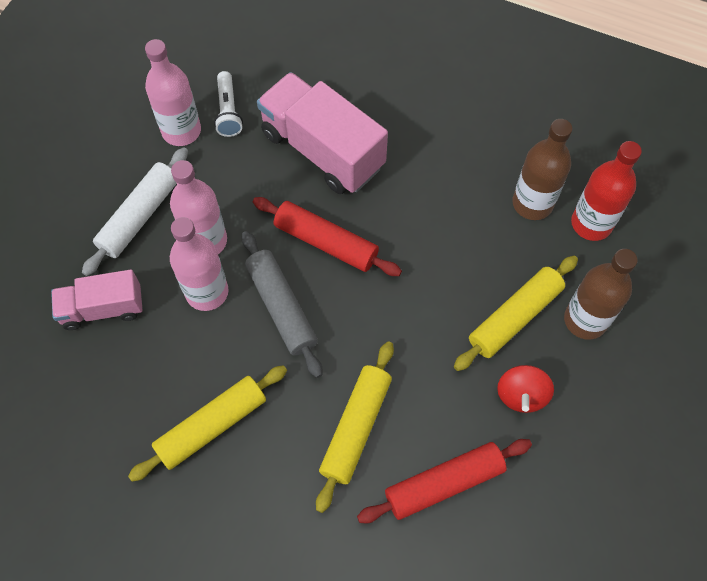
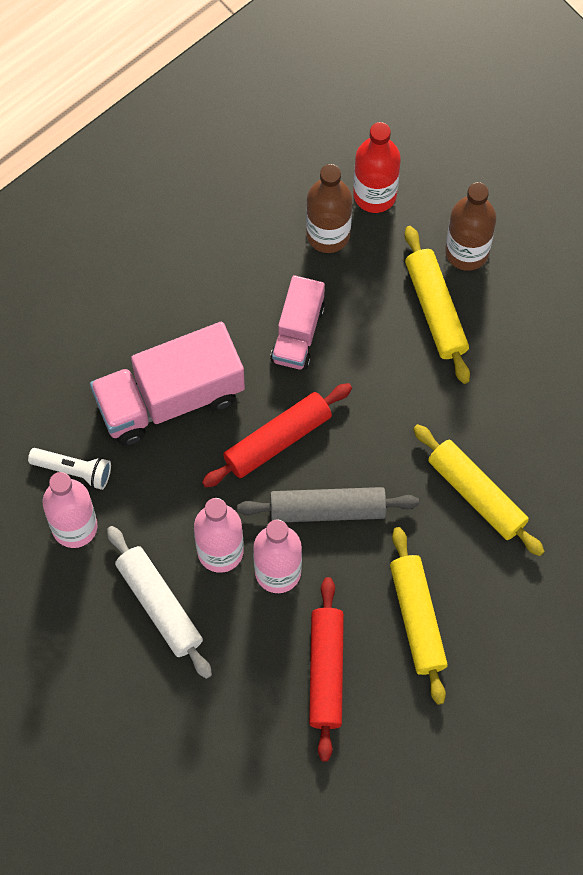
camera: 65 degrees left, 5 degrees up
(103, 308) = (248, 676): pink truck -> pink truck (298, 333)
(444, 484) = (560, 443): red rolling pin -> red rolling pin (326, 671)
(521, 395) = (511, 341): red spinning top -> none

